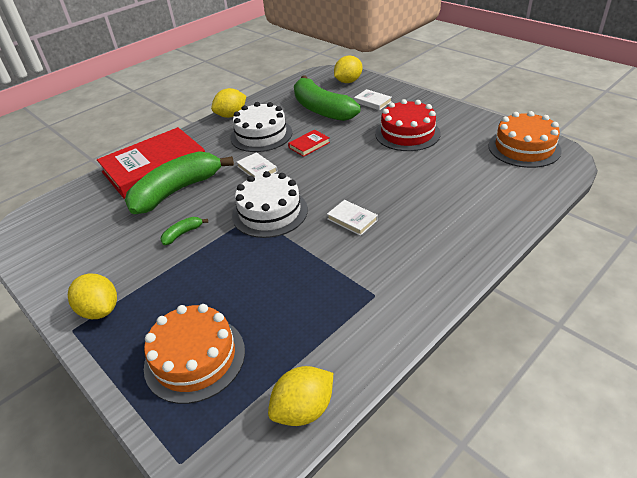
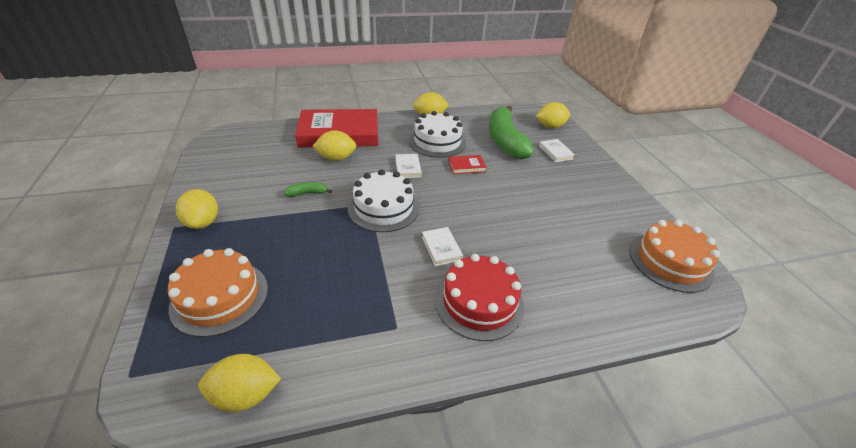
camera: 25 degrees right, 0 degrees up
(177, 191) = (336, 158): green banana -> yellow lemon
(407, 133) = (562, 194): red cake -> red cake (479, 302)

